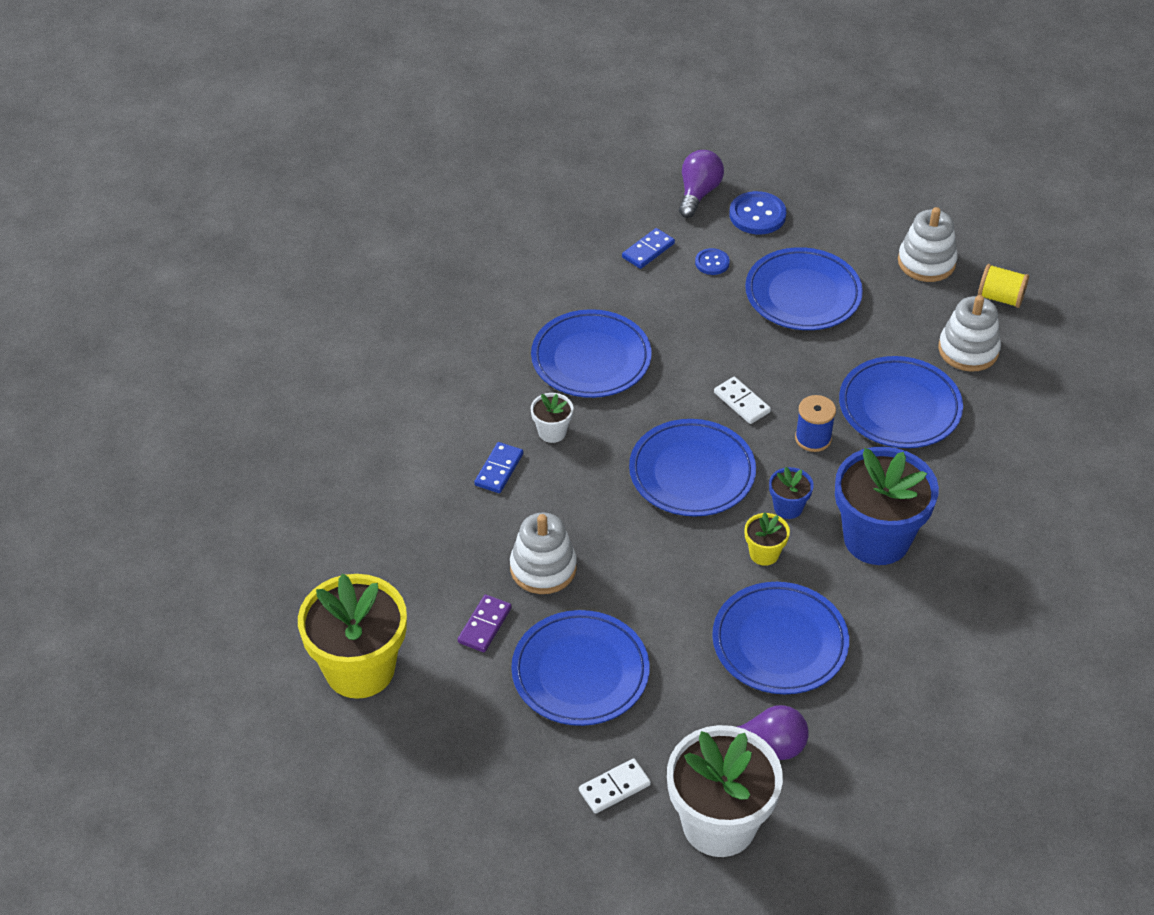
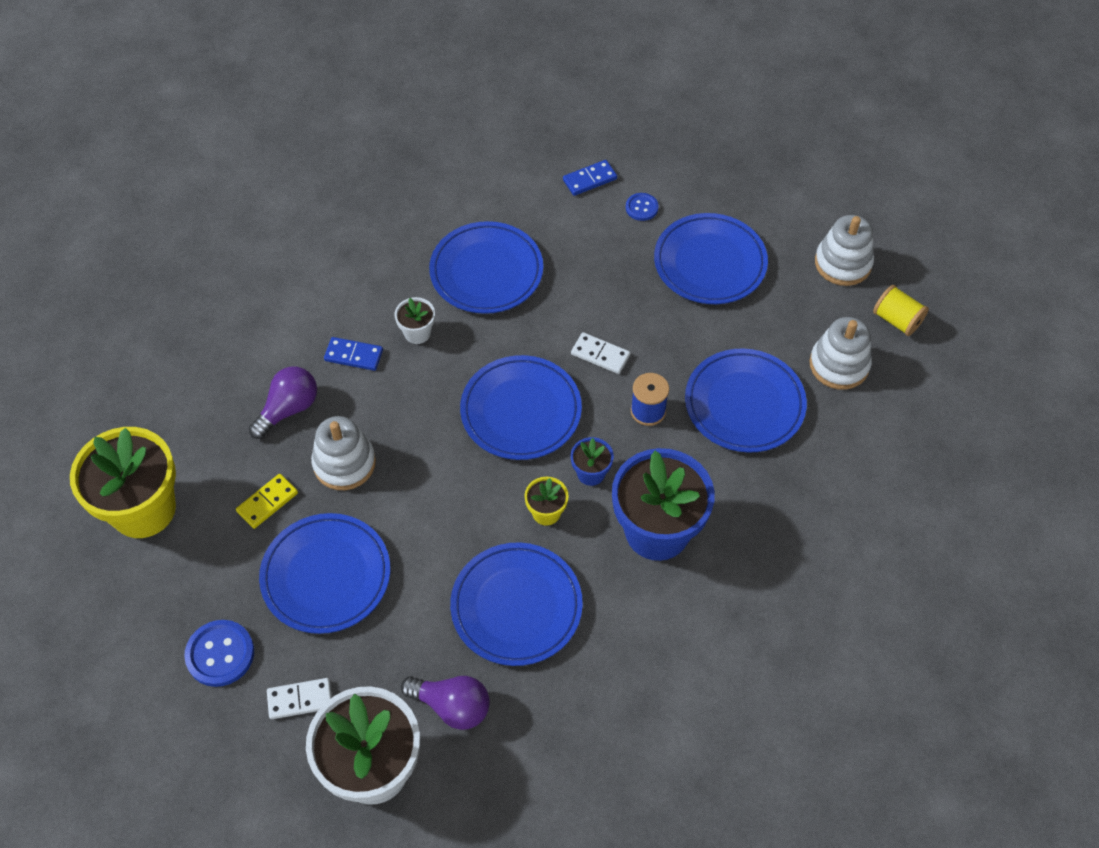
camera: 20 degrees right, 10 degrees up
(484, 625) = (267, 502): purple domino -> yellow domino
(499, 470) = (354, 355): blue domino -> blue domino turned 60 degrees clockwise
(698, 193) = (663, 135): purple light bulb -> purple light bulb (288, 409)
(741, 402) = (600, 355): white domino -> white domino turned 45 degrees counterclockwise
(757, 215) = (706, 171): blue button -> blue button (220, 654)

